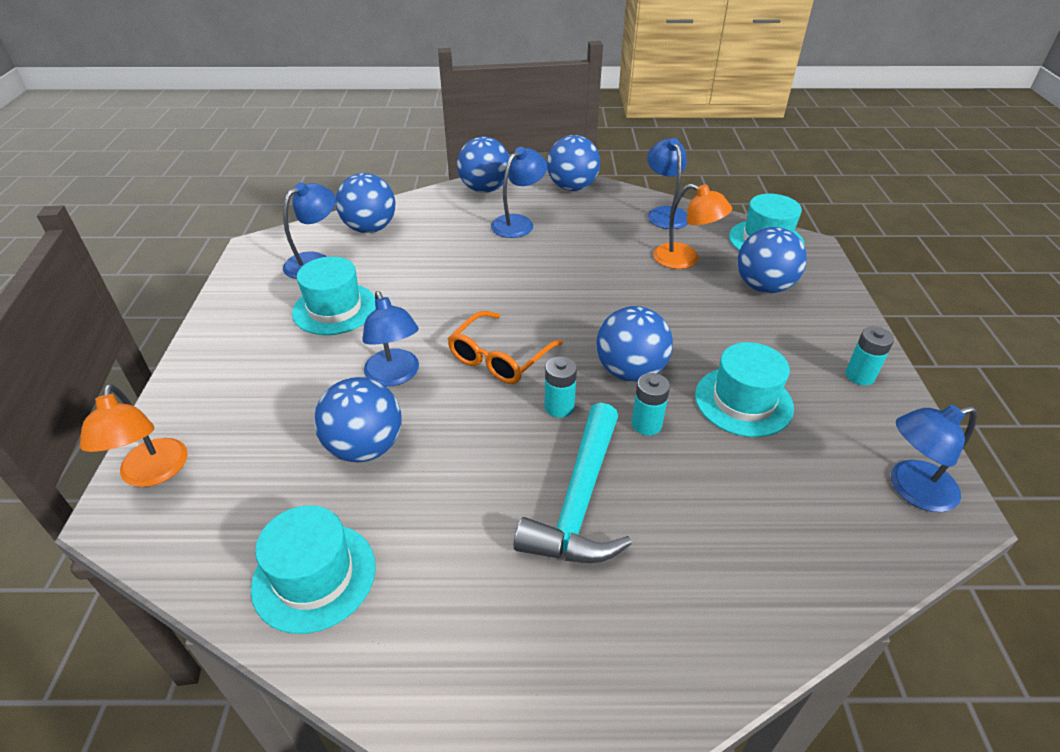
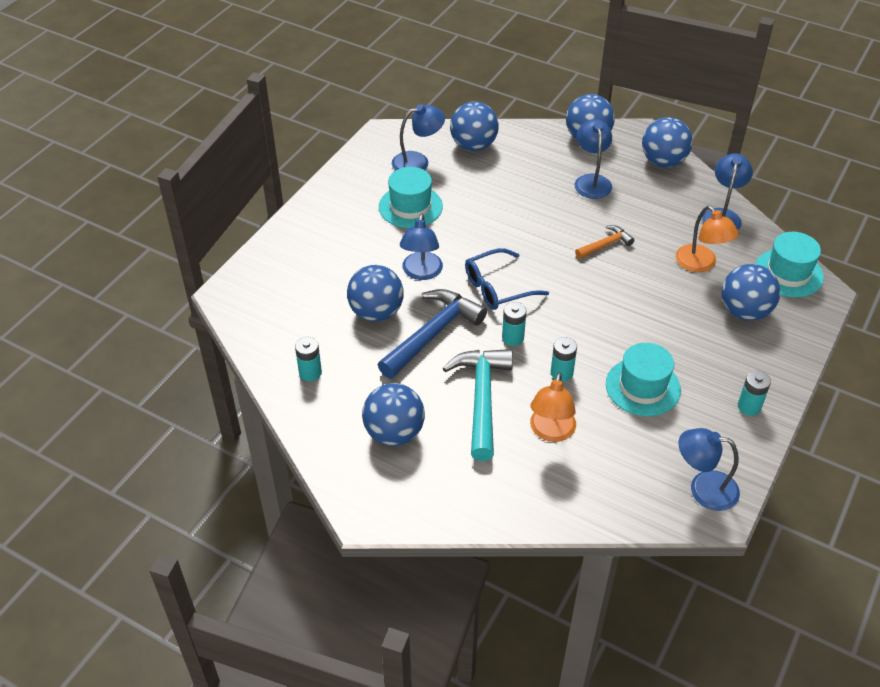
camera: 30 degrees right, 5 degrees up
(153, 473) = (252, 278): orange lamp -> orange lamp (551, 432)
(314, 576) = (310, 373): turquoise hat -> turquoise battery
(458, 444) = (432, 334): none -> blue hammer
(499, 358) = (497, 288): orange glasses -> blue glasses
(518, 223) = (591, 181): blue lamp -> blue lamp turned 75 degrees counterclockwise
(579, 501) = (481, 399): turquoise hammer -> turquoise hammer turned 135 degrees clockwise
(580, 274) = (605, 245): none -> orange hammer
(630, 371) = (580, 334): blue ball -> blue ball (394, 433)

